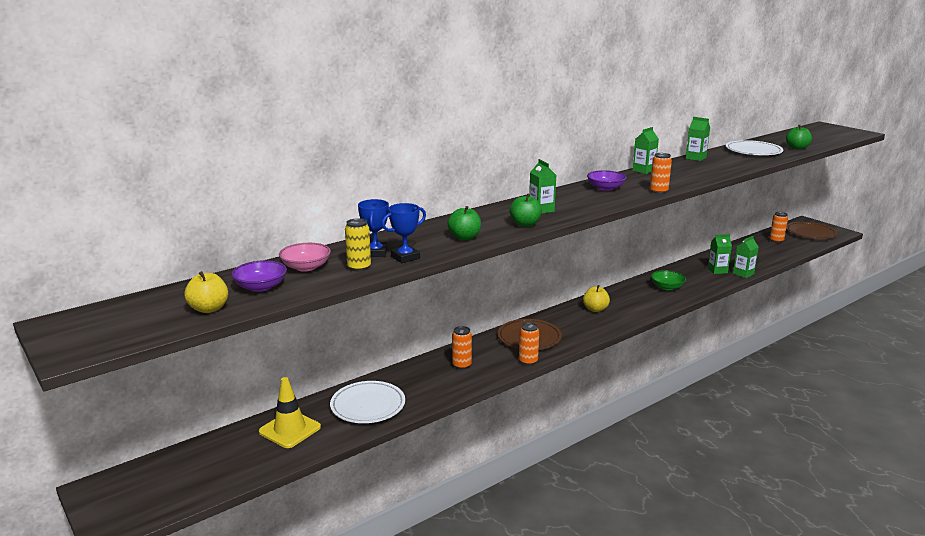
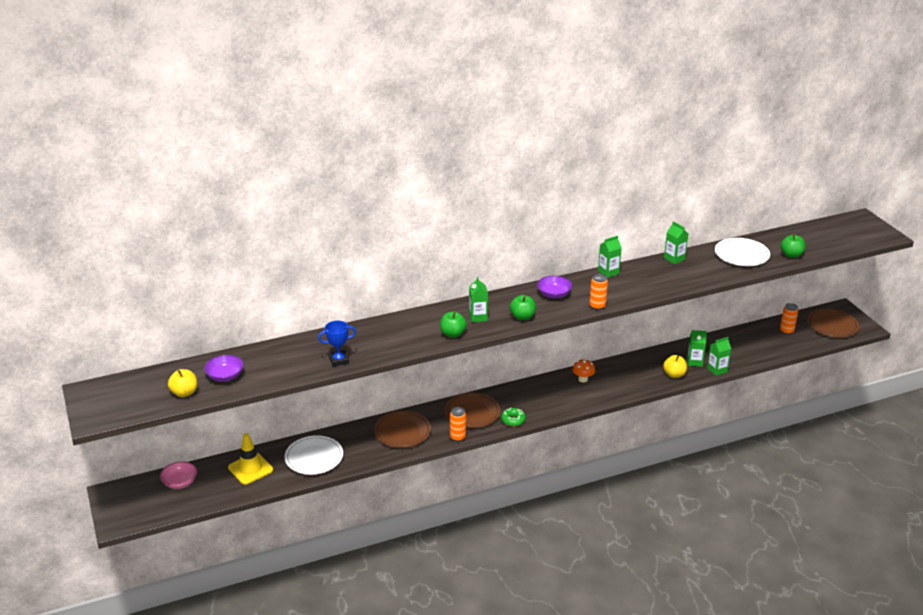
camera: 15 degrees right, 10 degrees up
(306, 267) = (263, 360): pink bowl -> pink bowl (180, 482)
(359, 267) = (300, 366): yellow can -> none
(375, 253) = (319, 351): blue trophy -> none
(461, 365) = (402, 432): orange can -> brown plate
(464, 237) = (395, 343): green apple -> green apple (522, 317)
(578, 338) = (513, 420): none -> green donut
(595, 309) = (548, 391): yellow apple -> yellow apple (674, 374)
(623, 296) = (583, 379): none -> orange mushroom
(667, 287) = (631, 375): green bowl -> none

